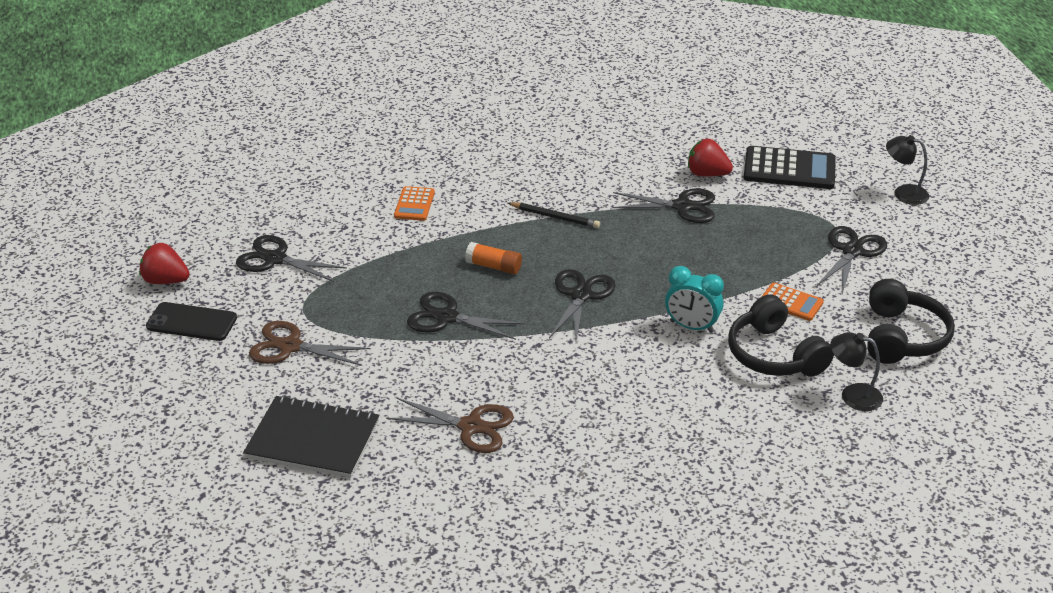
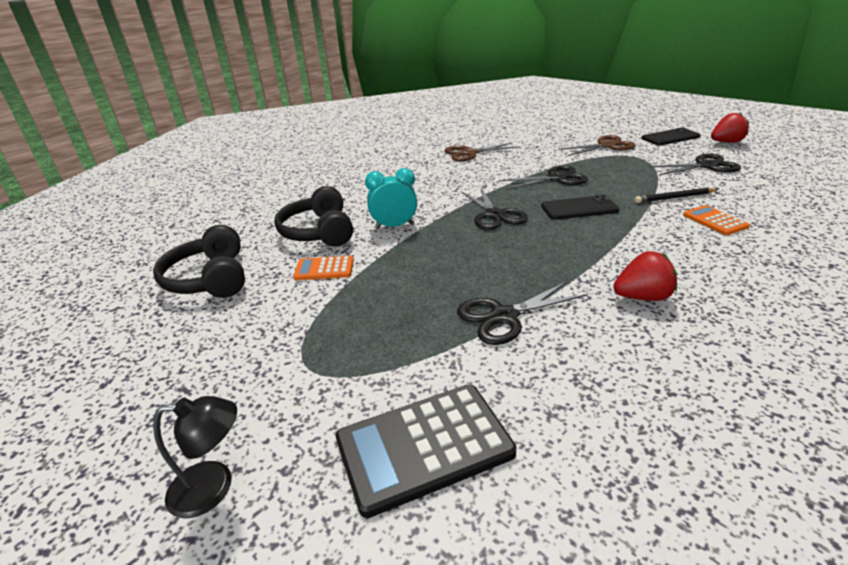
camera: 150 degrees right, 5 degrees down
(313, 439) = (531, 132): black notebook -> none
(493, 266) = (579, 208): orange glue stick -> black phone
(555, 217) = (599, 256): black pencil -> black pencil (674, 198)
(707, 174) = (525, 376): red strawberry -> red strawberry (642, 297)
(774, 355) = (319, 232): black headphones -> black headphones turned 135 degrees counterclockwise
(852, 251) = (278, 343): black scissors -> none
(852, 395) = (249, 230): black lamp -> none

